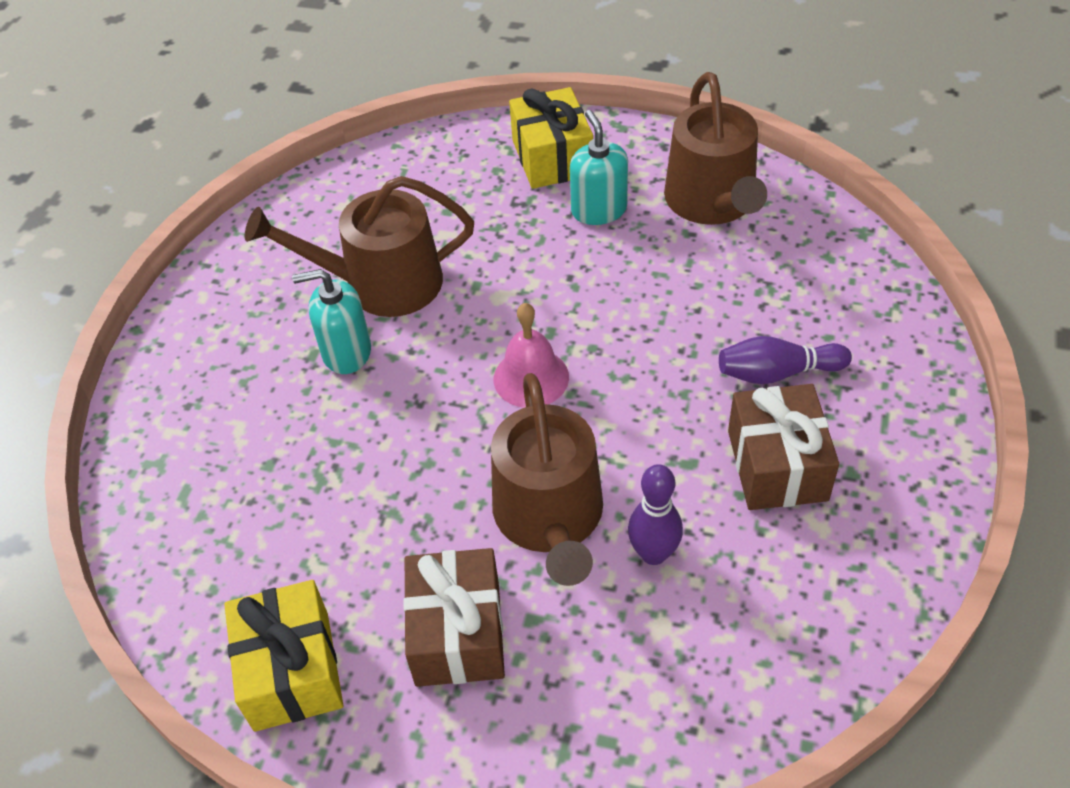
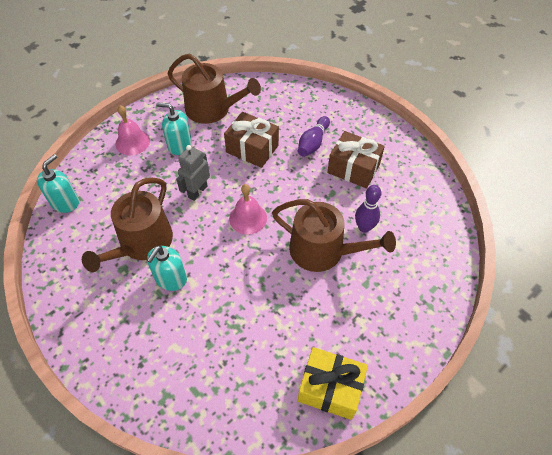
camera: 60 degrees left, 5 degrees up
(384, 162) = (65, 202): none -> turquoise soap dispenser
(457, 633) = (354, 313): brown gift -> brown gift (252, 149)
(528, 286) = (197, 191): none -> grey robot
(552, 157) = (132, 142): yellow gift -> pink bell

